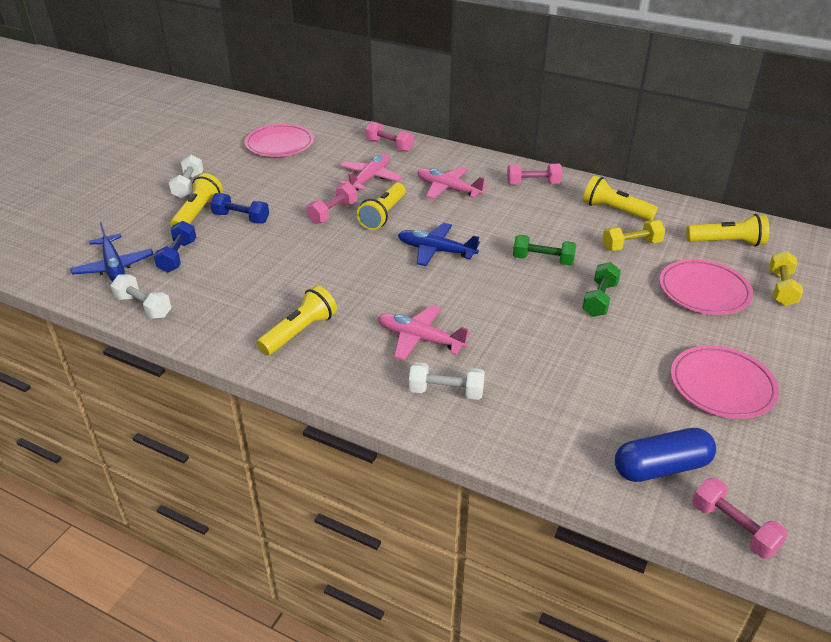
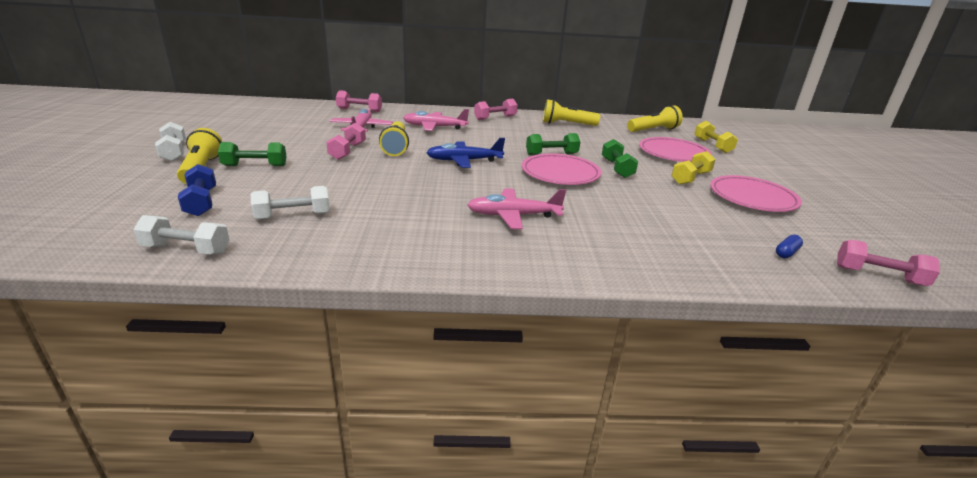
camera: 30 degrees left, 10 degrees down
(114, 267) = (119, 223): blue plane -> none
(241, 218) = (255, 166): blue dumbbell -> green dumbbell
(280, 144) = (255, 118): pink plate -> pink plate (560, 174)
(299, 332) = (395, 233): yellow flashlight -> none
(446, 391) = (577, 245): white dumbbell -> white dumbbell (293, 216)
(631, 245) = (599, 139): yellow dumbbell -> yellow dumbbell (690, 178)
(661, 467) = (786, 253): blue capsule -> blue capsule, size x0.44

